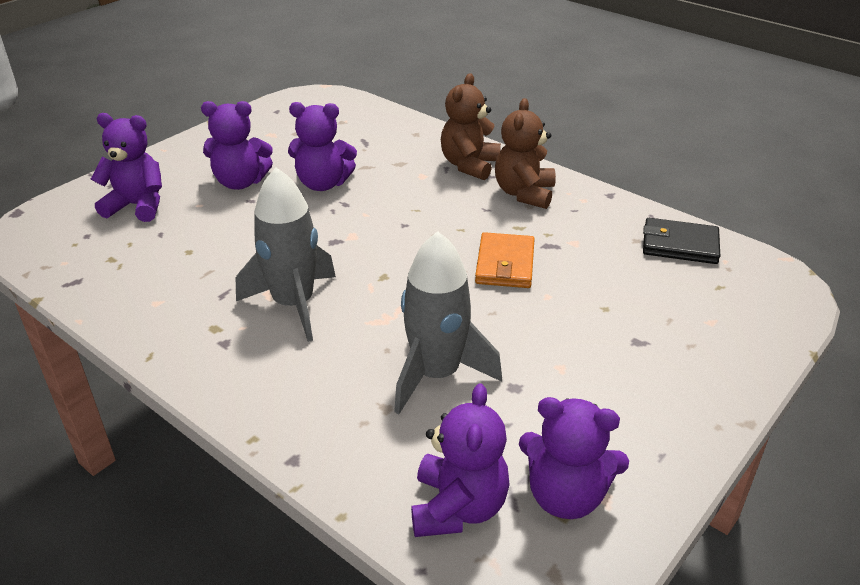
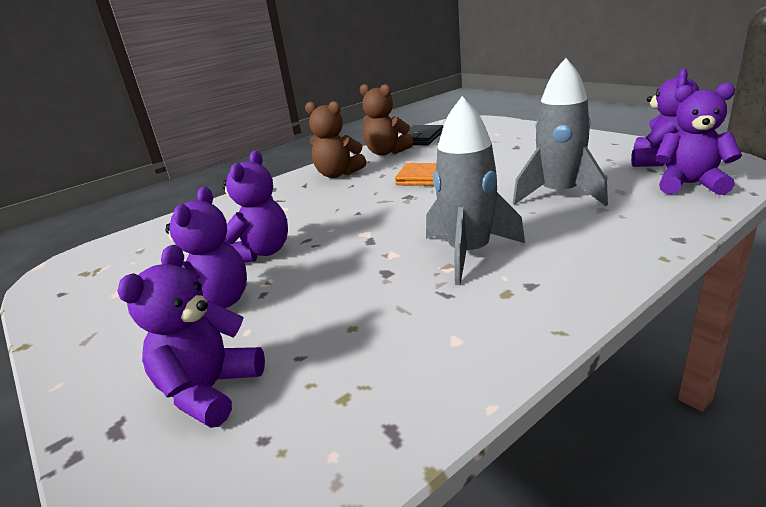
camera: 75 degrees left, 10 degrees down
(469, 165) = (281, 192): brown teddy bear -> brown teddy bear (386, 152)

